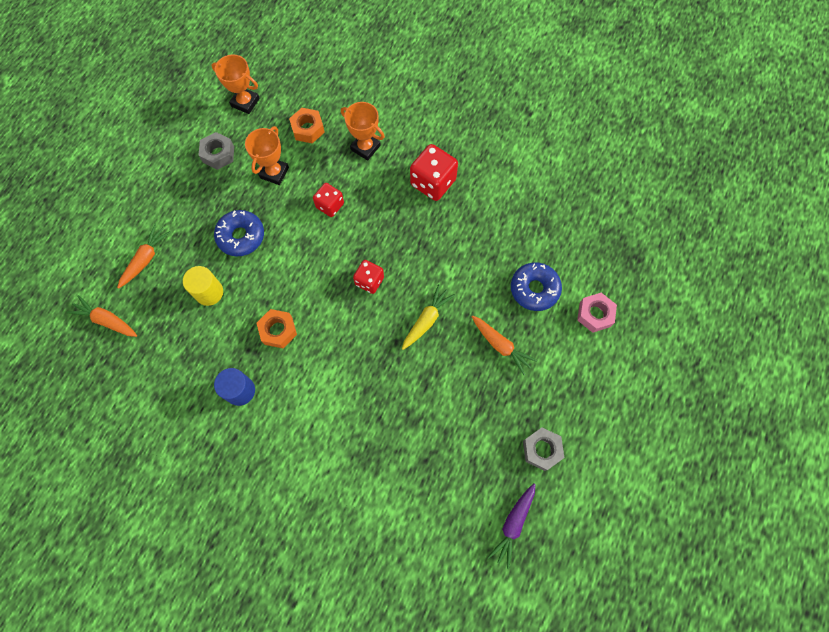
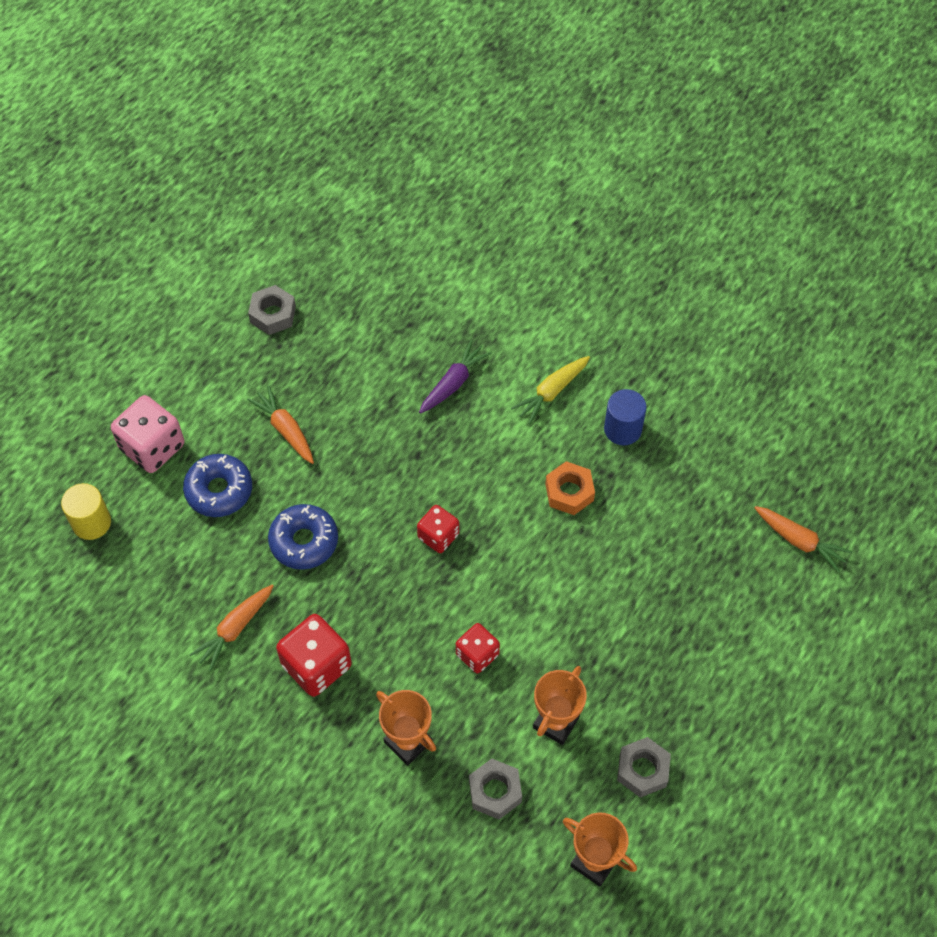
camera: 170 degrees left, 10 degrees down
(146, 259) = (750, 617): orange carrot -> orange carrot (234, 629)
(209, 292) = (660, 556): yellow cylinder -> yellow cylinder (91, 522)
(241, 236) = (612, 628): blue donut -> blue donut (304, 541)
(308, 129) = (495, 792): orange nut -> grey nut
(426, 320) = (372, 474): yellow carrot -> yellow carrot (551, 392)
(513, 524) = (328, 253): purple carrot -> purple carrot (453, 383)
(594, 314) = (152, 447): pink nut -> pink dice

